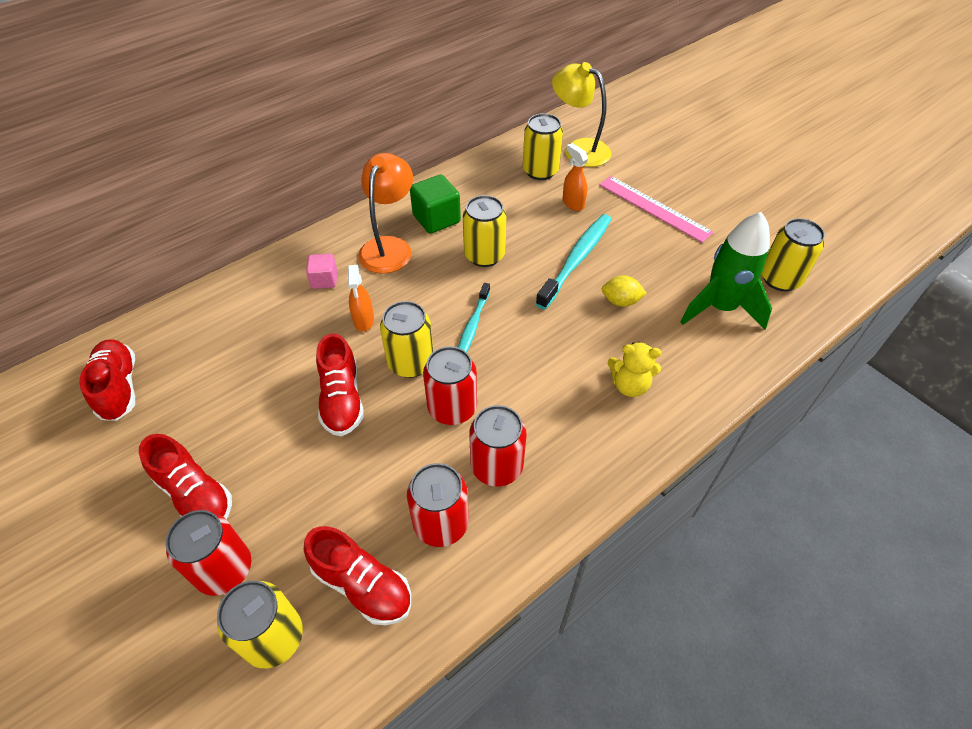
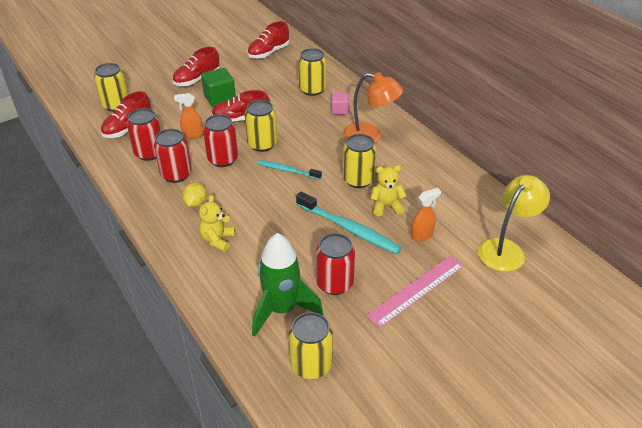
camera: 95 degrees right, 10 degrees down
(119, 388) = (268, 53): red shoe -> red shoe turned 150 degrees clockwise
(224, 569) = (154, 90): red can -> red can (334, 283)
(363, 321) = (301, 126): orange spray bottle -> orange spray bottle (192, 135)
(436, 219) = (401, 158): green cube -> green cube (219, 98)
(530, 230) = (386, 206): none -> yellow teddy bear
(540, 171) = (468, 219): yellow can -> yellow can (312, 89)
(620, 301) = (299, 248): yellow lemon -> yellow lemon (195, 203)

